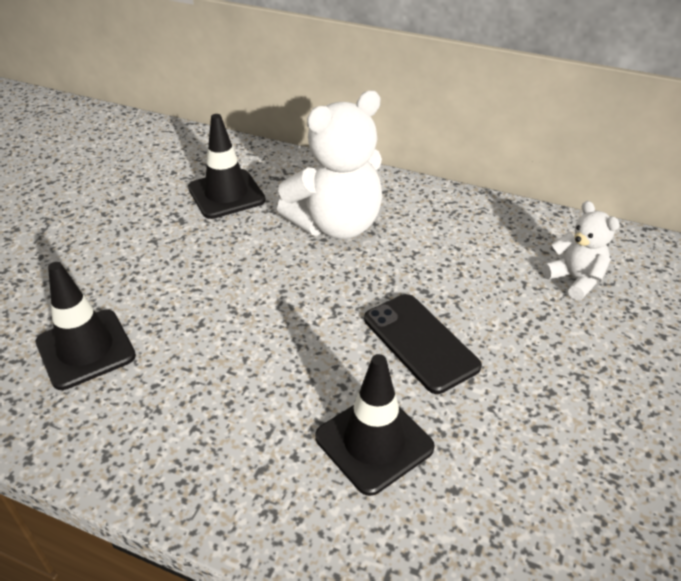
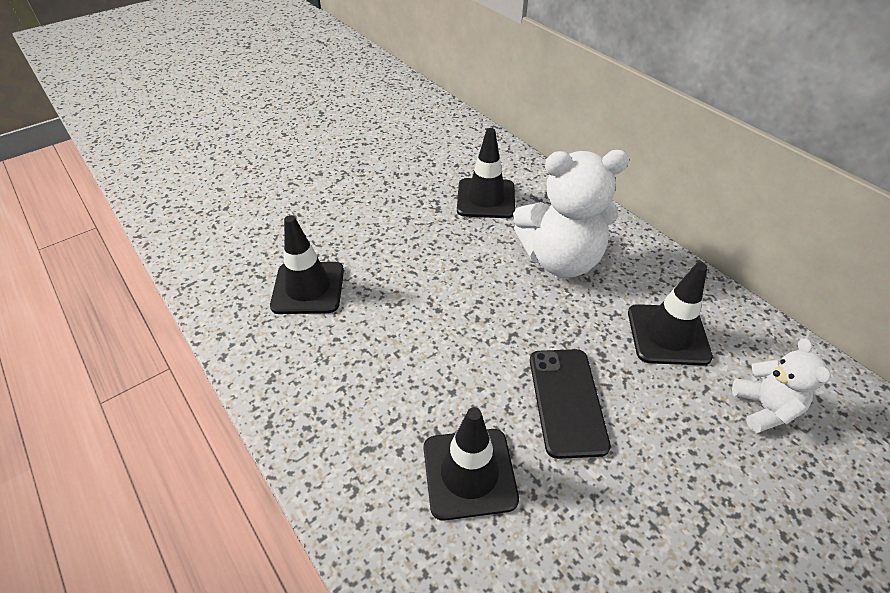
camera: 30 degrees right, 5 degrees up
(468, 253) = (668, 334): none -> black traffic cone

